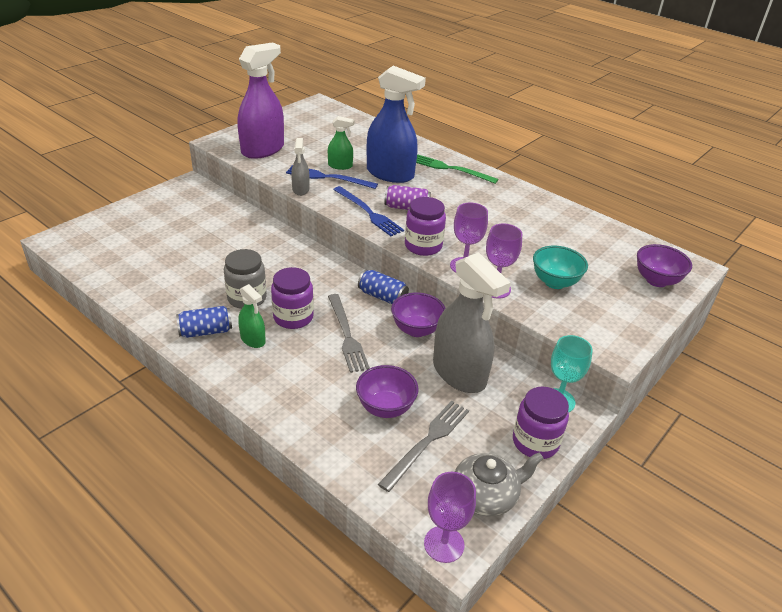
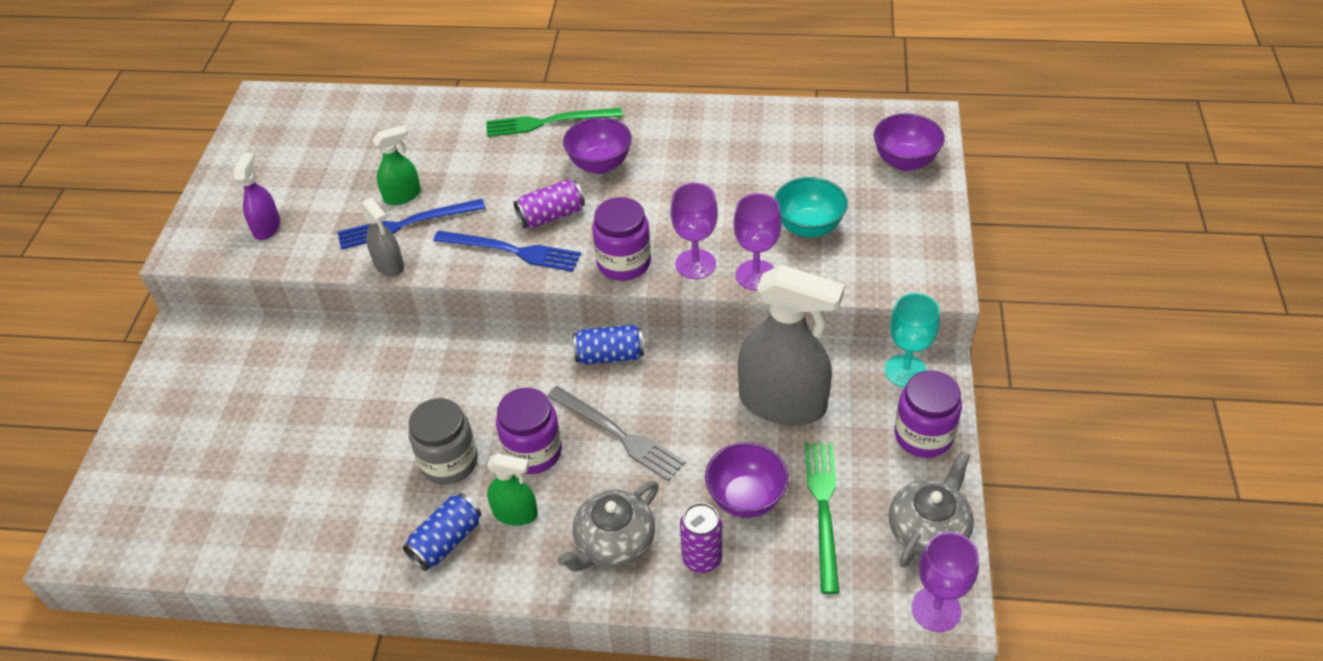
camera: 30 degrees left, 10 degrees up
(263, 149) = (267, 227): purple spray bottle -> purple spray bottle, size x0.49
(288, 383) = (613, 542): none -> grey teapot
(327, 422) = (702, 558): none -> purple can
(390, 174) = (480, 173): blue spray bottle -> none
(416, 330) = (688, 376): purple bowl -> purple bowl (600, 164)
(427, 442) = (823, 509): grey fork -> green fork

